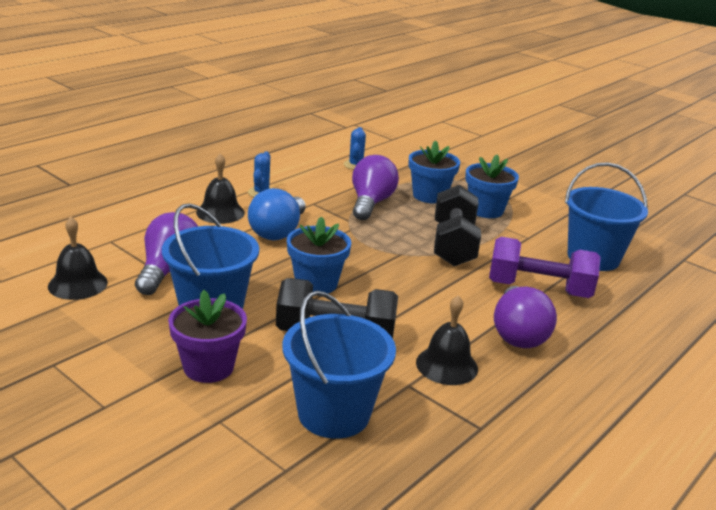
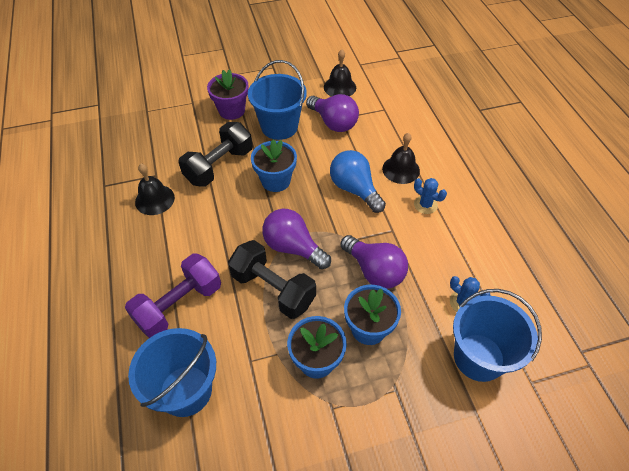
camera: 125 degrees right, 25 degrees up
(333, 414) = (162, 138): blue bucket -> blue bucket (478, 357)
(518, 334) = (148, 253): purple light bulb -> purple light bulb (293, 247)

